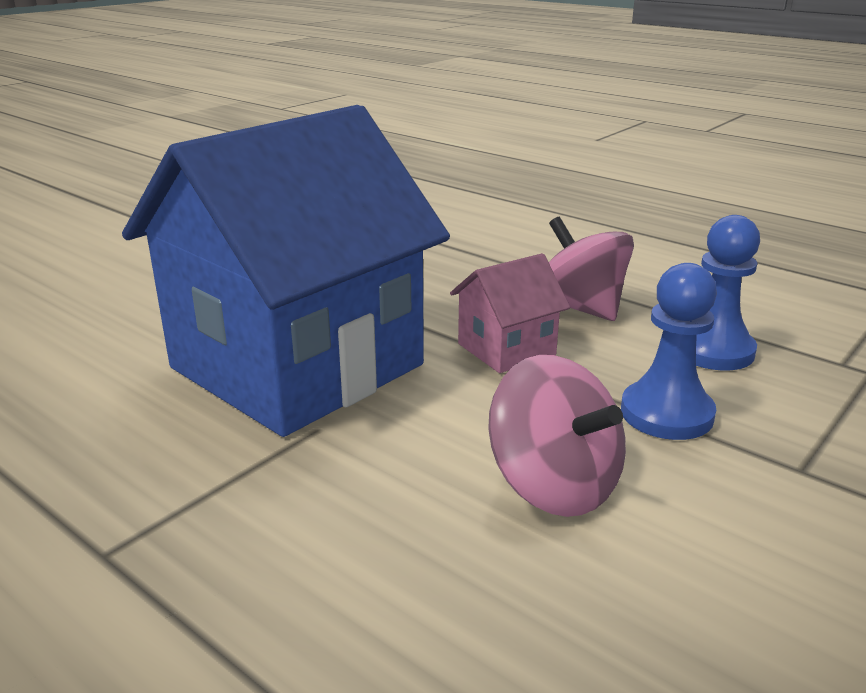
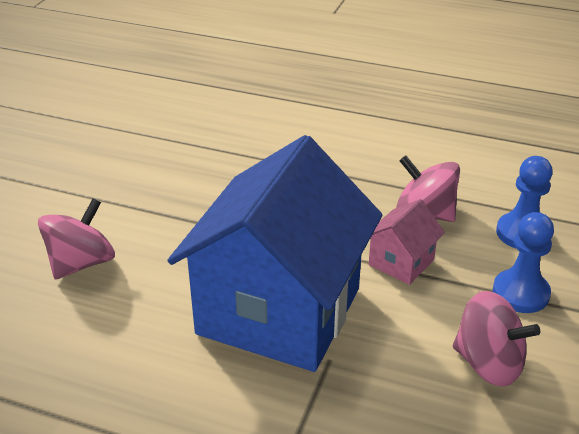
camera: 20 degrees left, 10 degrees up
(115, 284) = (81, 263): none -> pink spinning top

